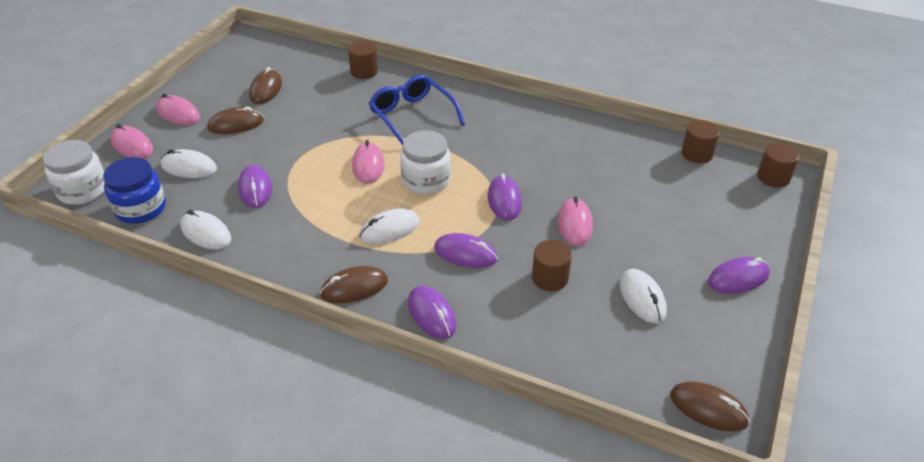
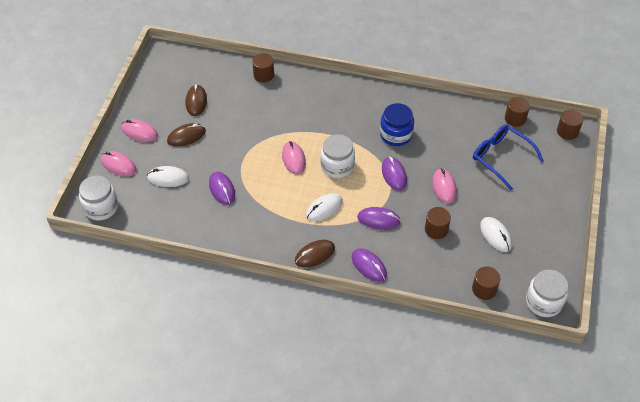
camera: 10 degrees left, 10 degrees up
(141, 208) = (149, 216): blue jar -> blue jar (396, 135)
(206, 233) = (202, 229): white mouse -> none
(412, 116) = (312, 112): blue glasses -> blue glasses (501, 158)
(609, 374) = (484, 289): none -> brown cylinder
(708, 408) = (544, 302): brown mouse -> white jar
(738, 278) = (552, 212): purple mouse -> none

